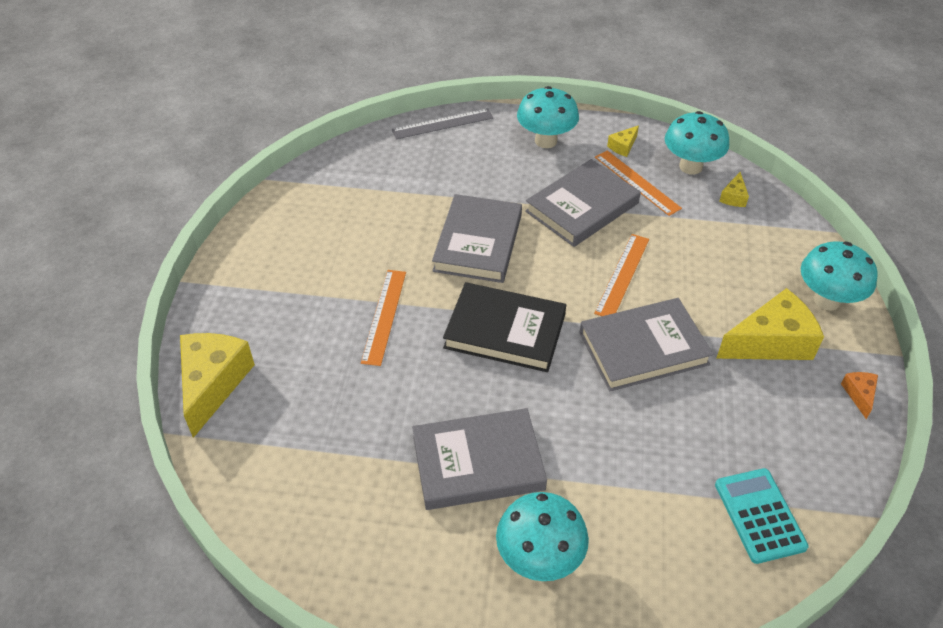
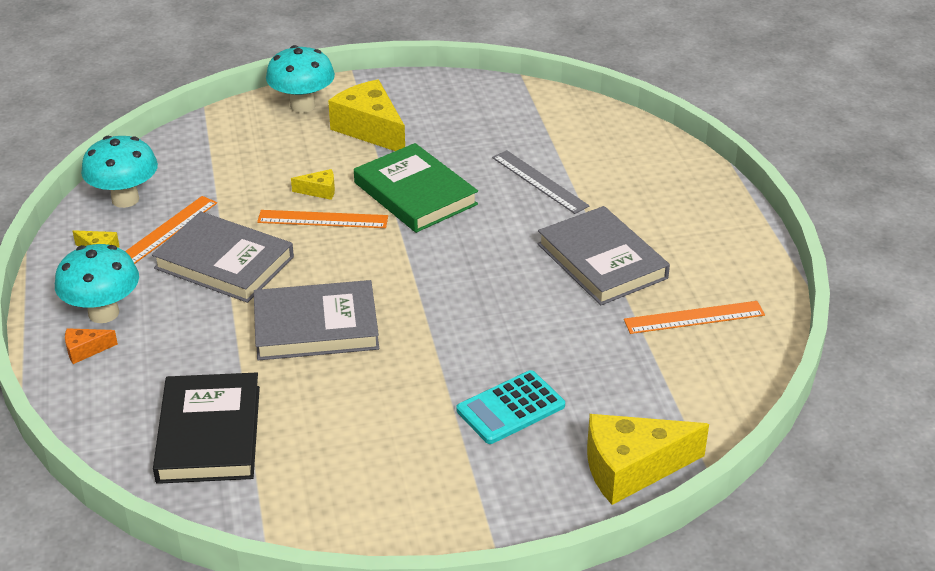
camera: 110 degrees left, 10 degrees down
(384, 316) = (464, 367): orange ruler -> orange ruler (694, 317)
(442, 124) = (88, 414): grey ruler -> grey ruler (539, 181)
(505, 331) = (439, 278): black book -> black book (209, 434)
(539, 558) = (666, 211): turquoise mushroom -> none
(643, 348) = (415, 193): grey book -> green book
(733, 197) = (170, 167): yellow cheese -> yellow cheese (319, 191)
(759, 515) = (554, 120): turquoise calculator -> turquoise calculator (510, 408)
(859, 395) = (407, 86): orange cheese -> orange cheese (85, 350)

